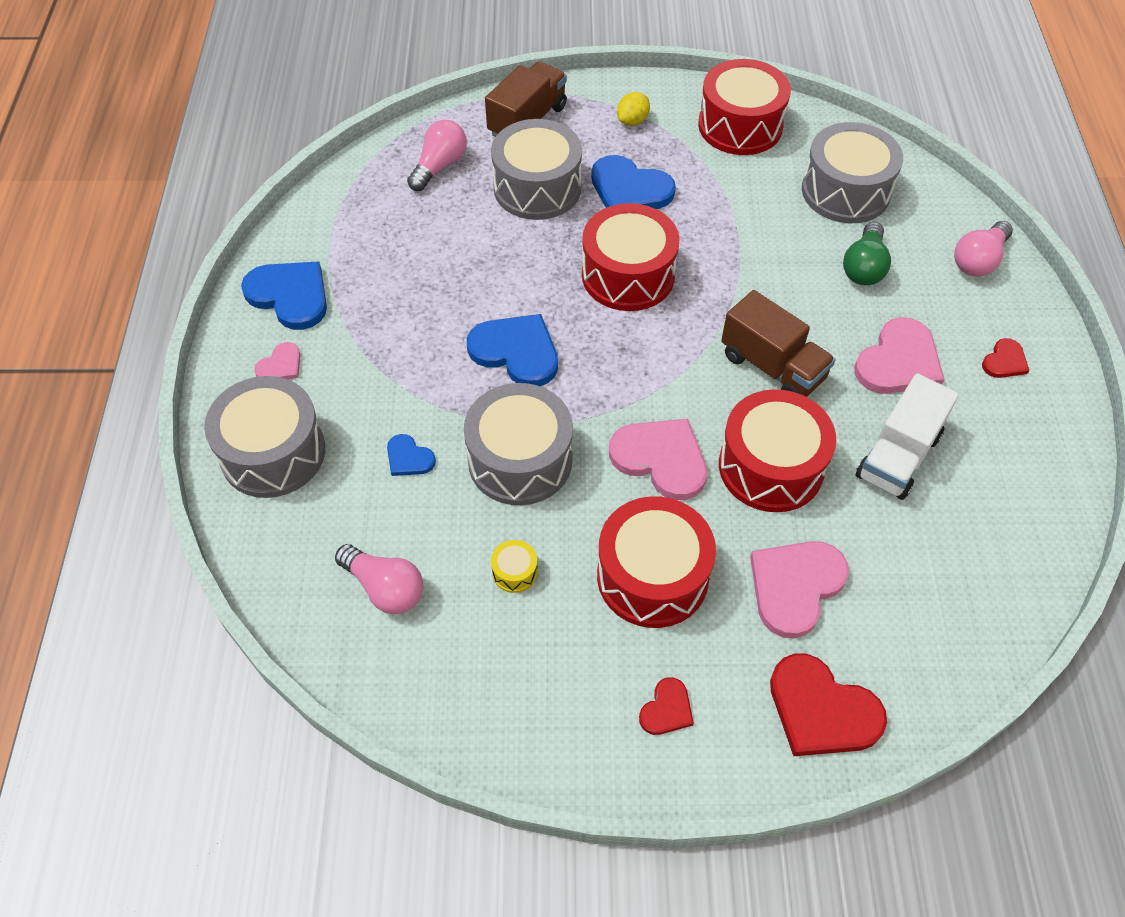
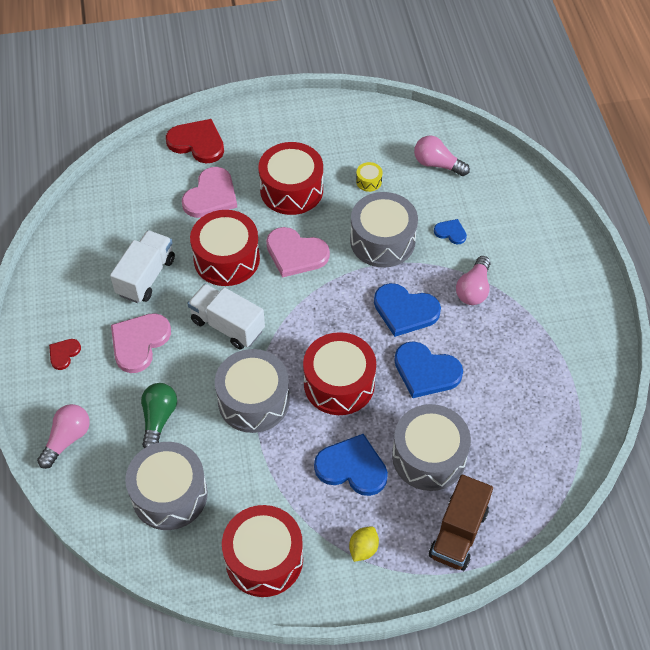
camera: 170 degrees right, 0 degrees up
(273, 453) = (534, 223): grey drum -> grey drum (253, 400)
(280, 365) = (558, 278): pink heart -> none
(290, 295) = (579, 329): blue heart -> blue heart (426, 371)
(439, 166) = (517, 467): pink light bulb -> pink light bulb (473, 289)
(666, 709) = (276, 133): red heart -> none
(772, 367) = (227, 325): brown truck -> white truck

